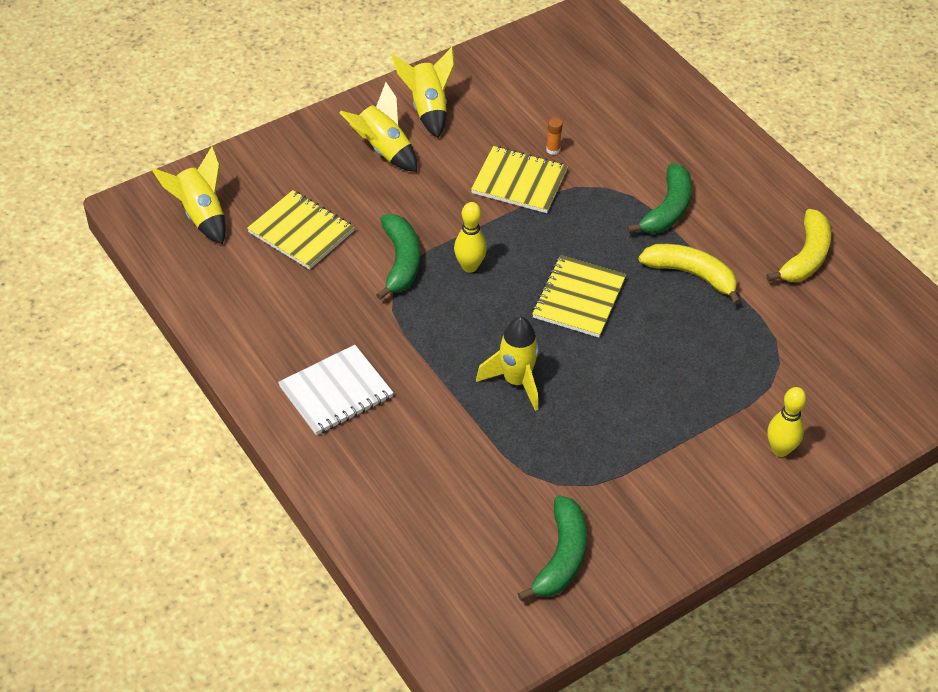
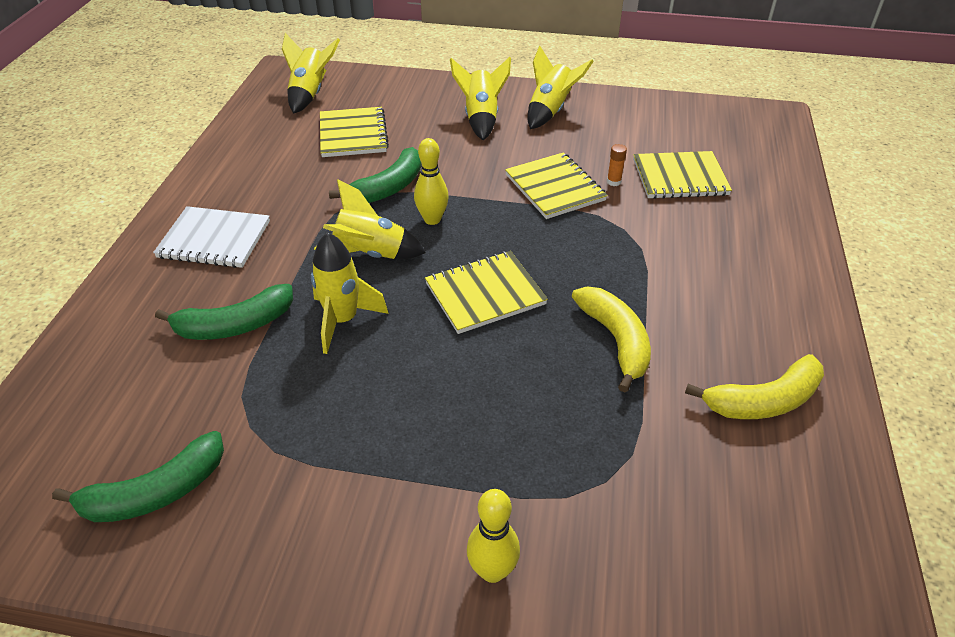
camera: 45 degrees right, 5 degrees down
(465, 323) = (370, 254): none -> yellow rocket
(592, 117) = (680, 177): none -> yellow notebook
(667, 209) = (661, 276): green banana -> green banana (235, 325)

